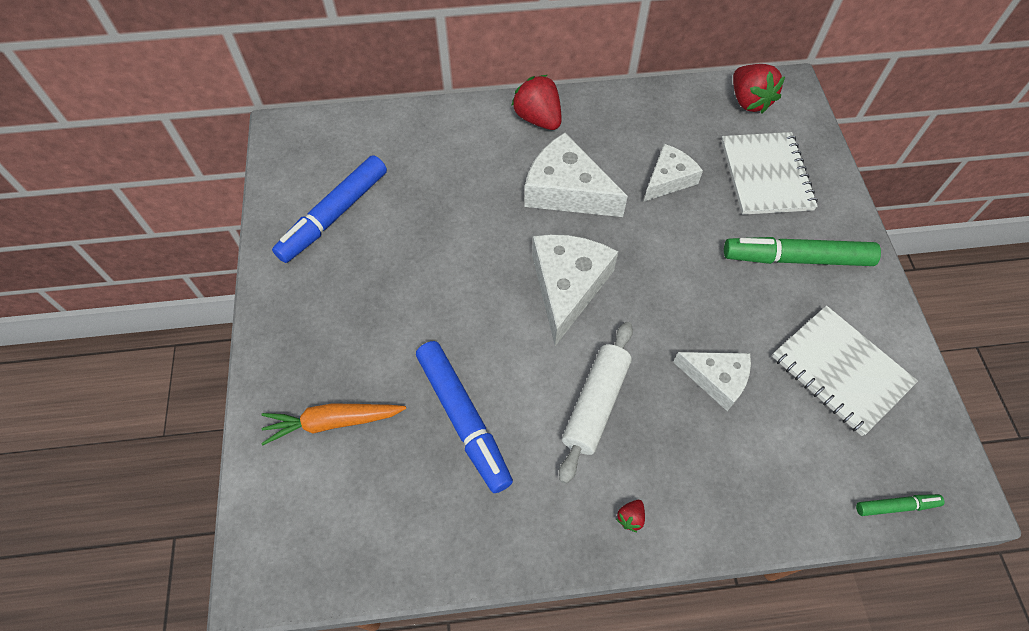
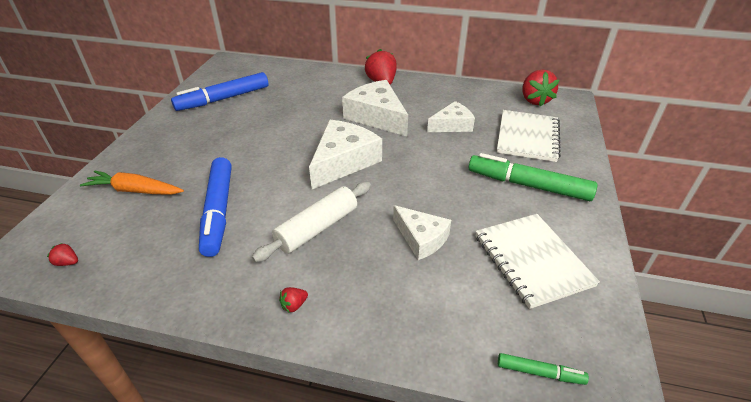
camera: 20 degrees right, 20 degrees down
(334, 558) = (67, 262): none -> red strawberry

